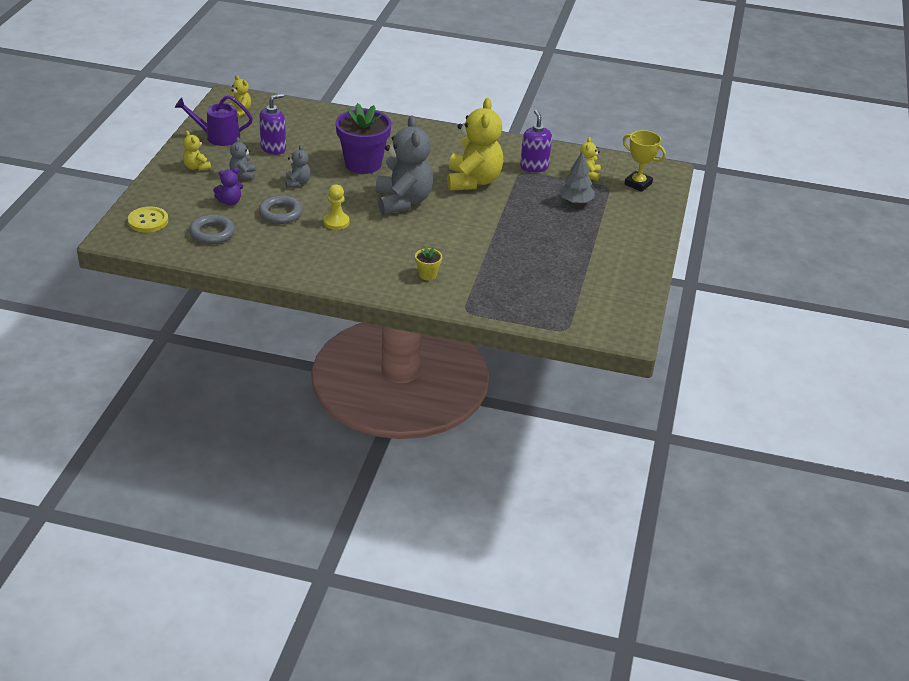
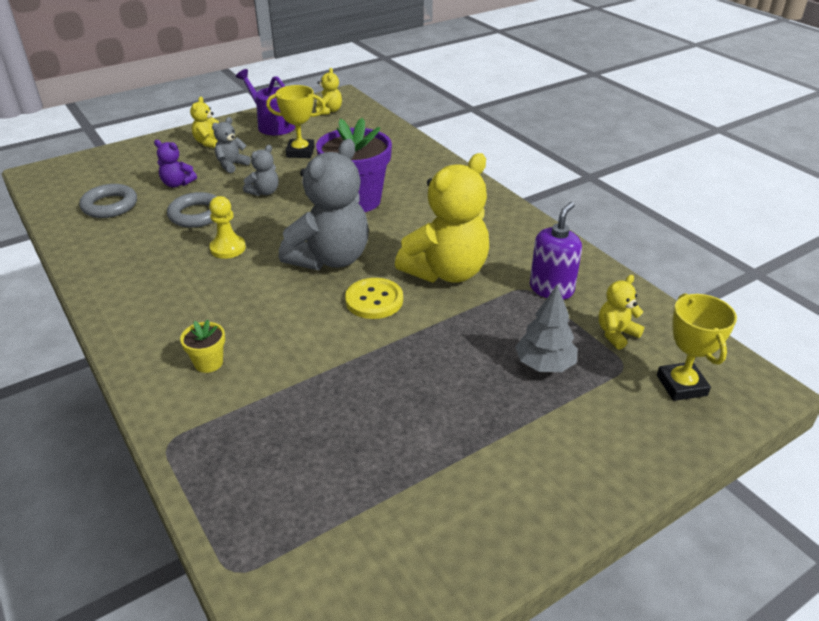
camera: 45 degrees right, 0 degrees up
(148, 221) = (87, 171): yellow button -> yellow button (374, 300)
(273, 148) = (300, 152): purple soap dispenser -> yellow trophy

